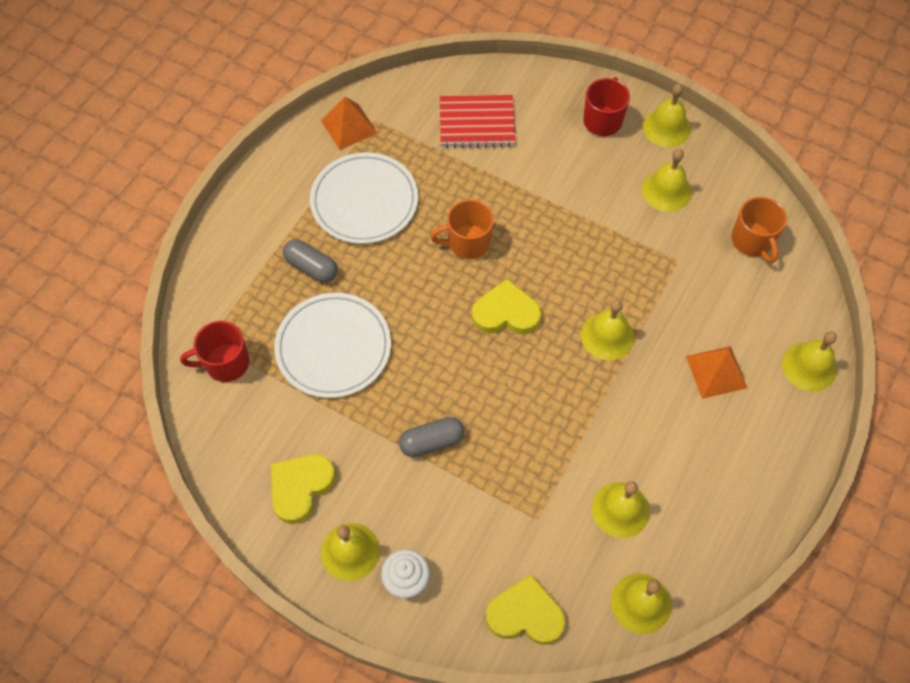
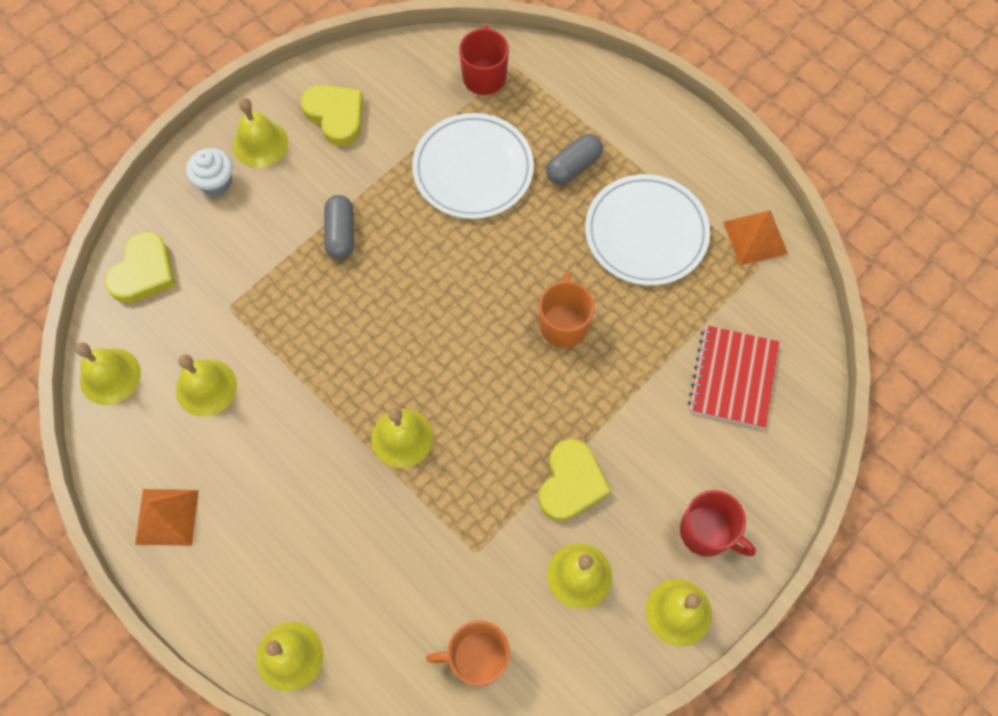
camera: 105 degrees right, 5 degrees up
(506, 313) = (463, 340): yellow heart -> yellow heart (571, 483)
(716, 371) = (320, 543): orange pyramid -> orange pyramid (167, 517)

